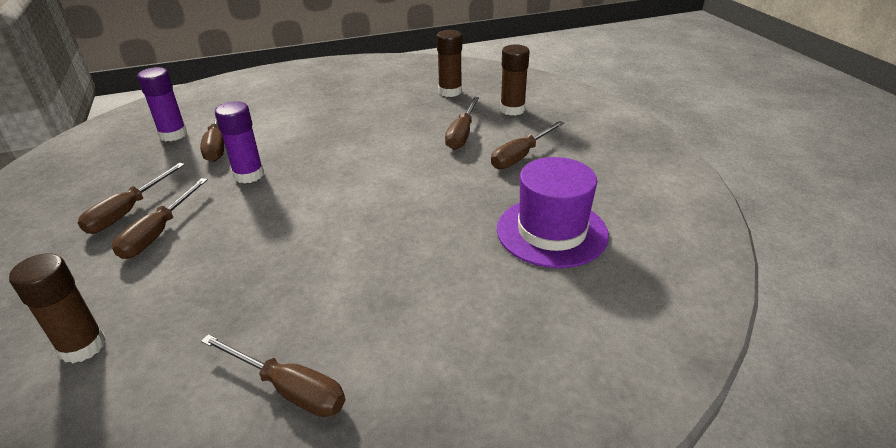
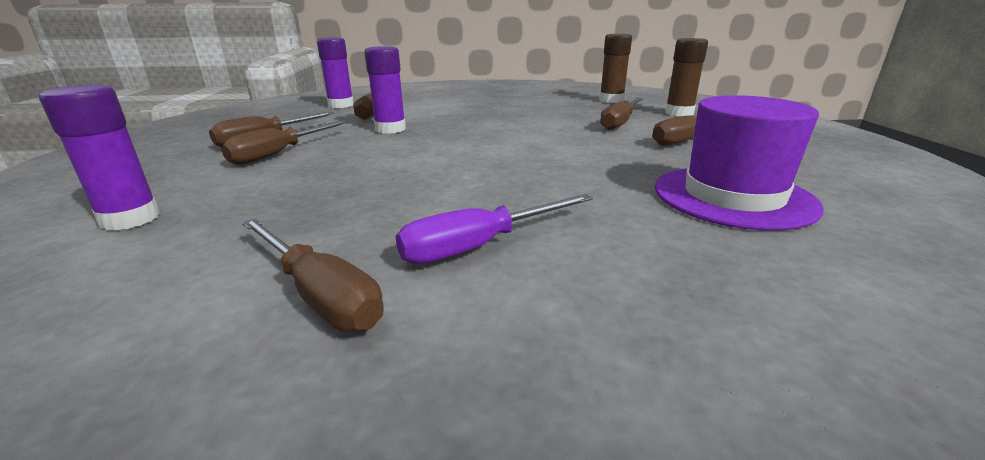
camera: 15 degrees right, 10 degrees down
(82, 346) = (130, 219): brown glue stick -> purple glue stick
(382, 321) = (479, 246): none -> purple screwdriver

